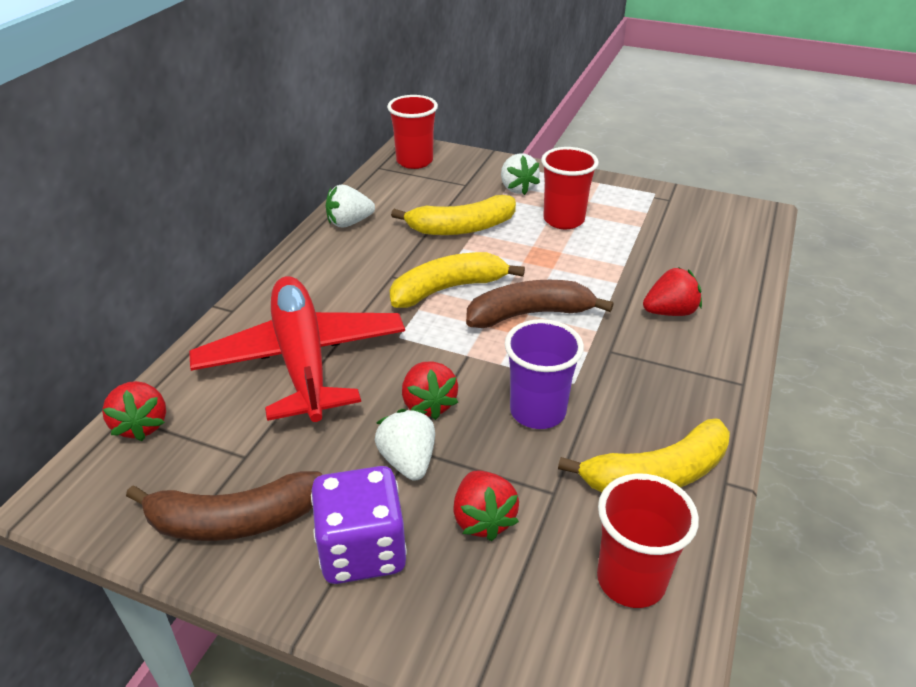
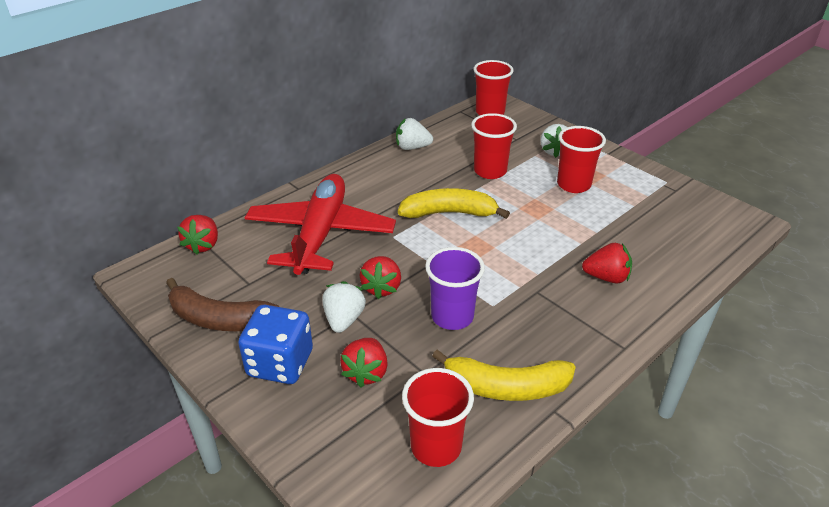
camera: 25 degrees right, 0 degrees up
(362, 550) = (280, 363): purple dice -> blue dice
(461, 228) = (490, 171): yellow banana -> red cup
(529, 314) = (495, 248): brown banana -> none

